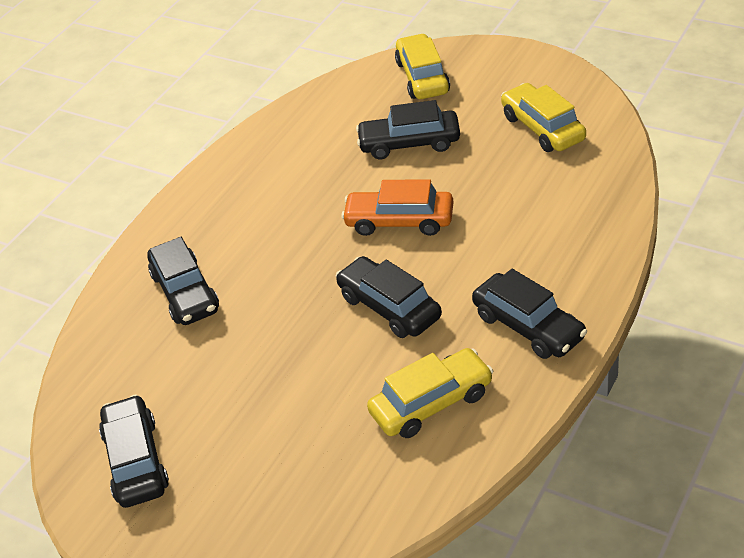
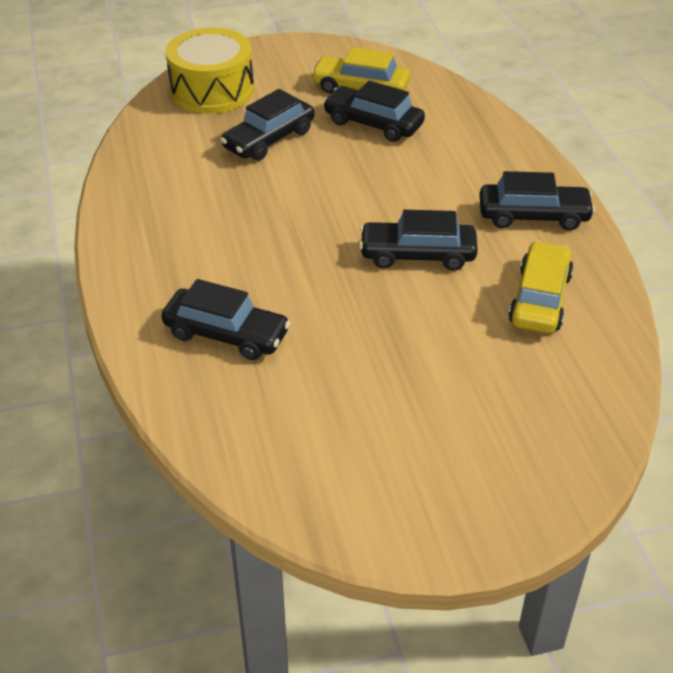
camera: 50 degrees left, 0 degrees up
(136, 461) = (371, 479): black car -> black car (373, 123)
(399, 221) = (339, 195): orange car -> none
(422, 77) = (212, 90): yellow car -> yellow drum

